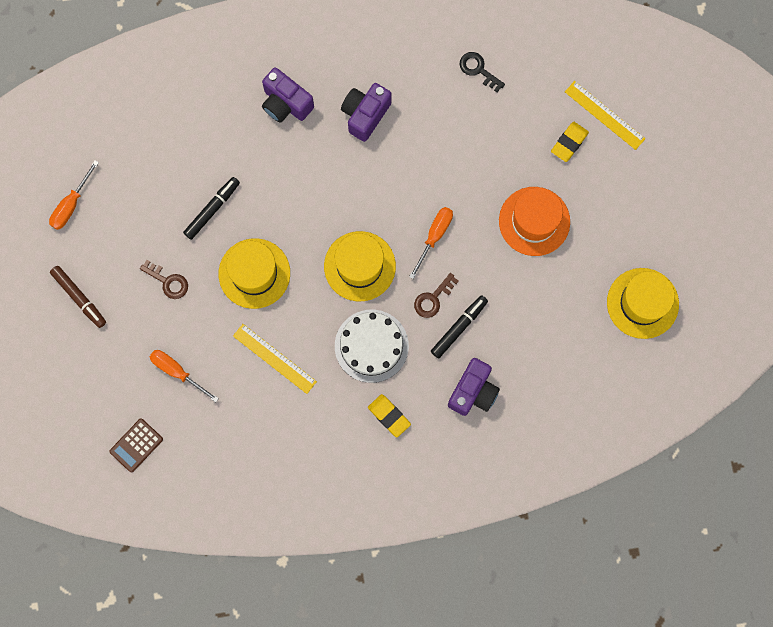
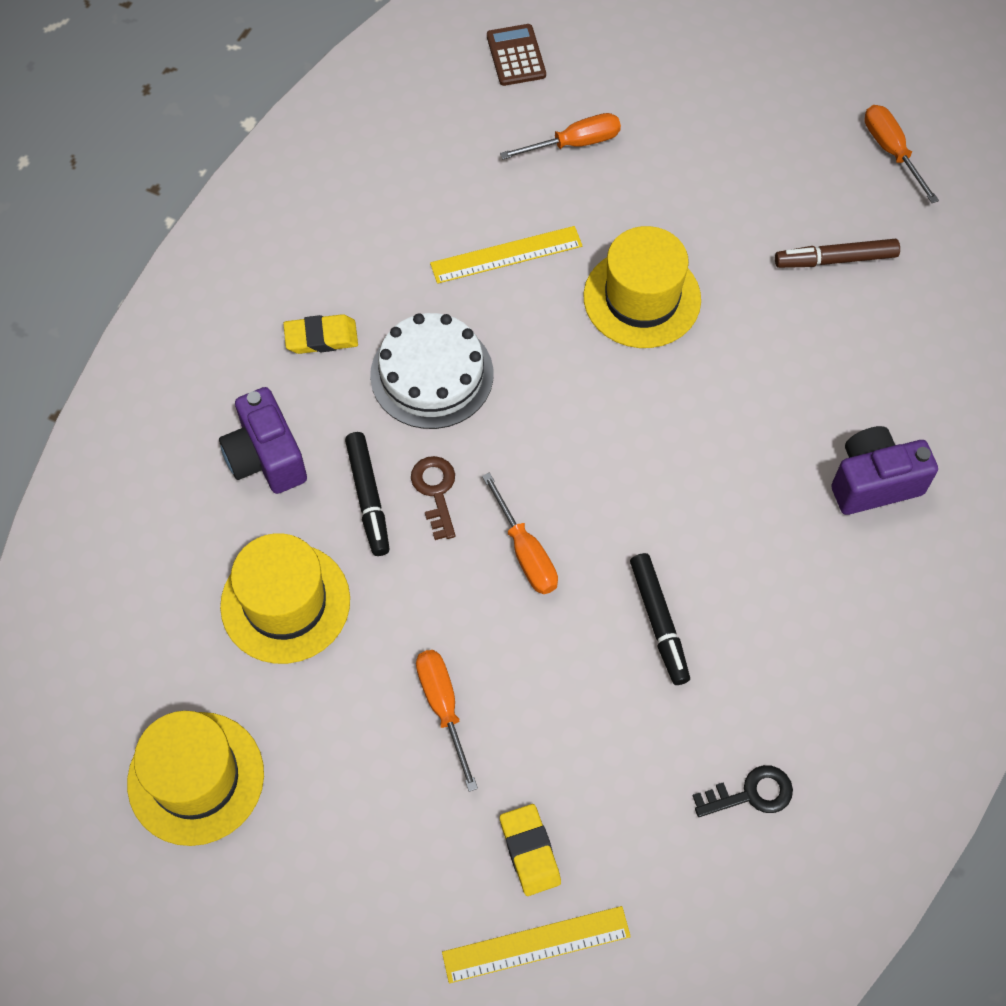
camera: 125 degrees right, 15 degrees down
(79, 298) = (754, 96): brown marker -> brown marker (835, 259)
(168, 281) = (704, 198): brown key -> none
(212, 209) = (771, 301): black marker -> black marker (658, 622)
(359, 266) = (555, 428): yellow hat -> yellow hat (285, 603)
(365, 115) = (783, 578): purple camera -> none
(534, 221) = (443, 707): orange hat -> orange screwdriver

